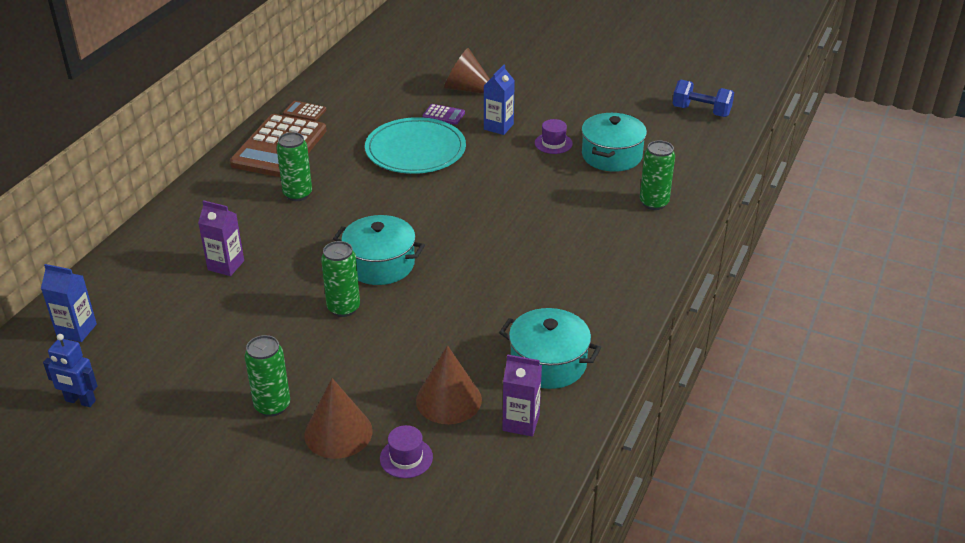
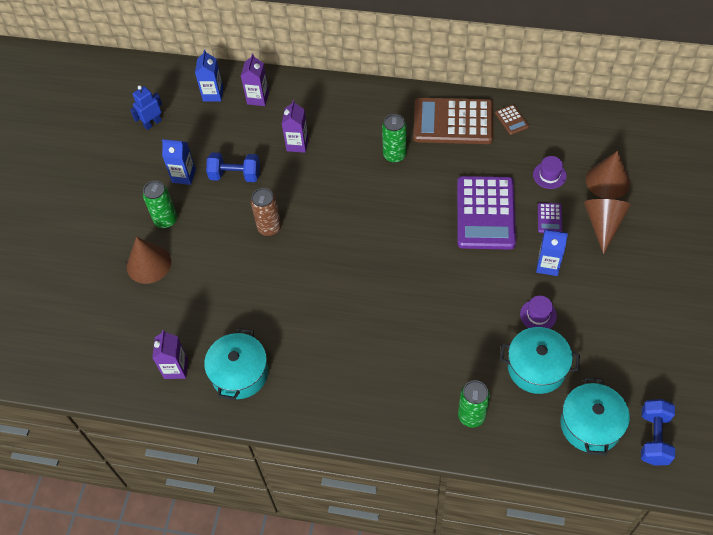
camera: 80 degrees right, 20 degrees up
(80, 401) = (152, 123): blue robot -> blue robot turned 45 degrees clockwise
(120, 288) = (258, 98): none -> purple carton
(204, 378) = (184, 176): none -> blue carton
(238, 327) = (235, 175): none -> blue dumbbell
(304, 112) = (511, 120): brown calculator -> brown calculator turned 150 degrees clockwise
(343, 308) = (269, 228): green can -> brown can
(380, 264) = (324, 235): turquoise pot -> turquoise pot (590, 425)
(406, 458) = (133, 308): purple hat -> purple hat (549, 175)
(415, 150) = (485, 213): turquoise plate -> purple calculator
(448, 400) = (190, 318): brown cone -> brown cone (607, 181)

